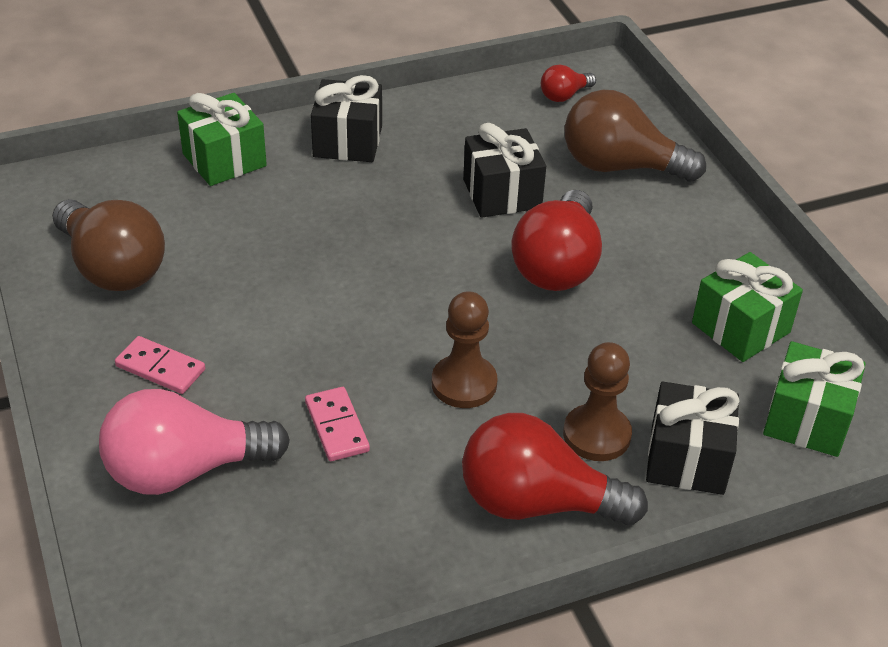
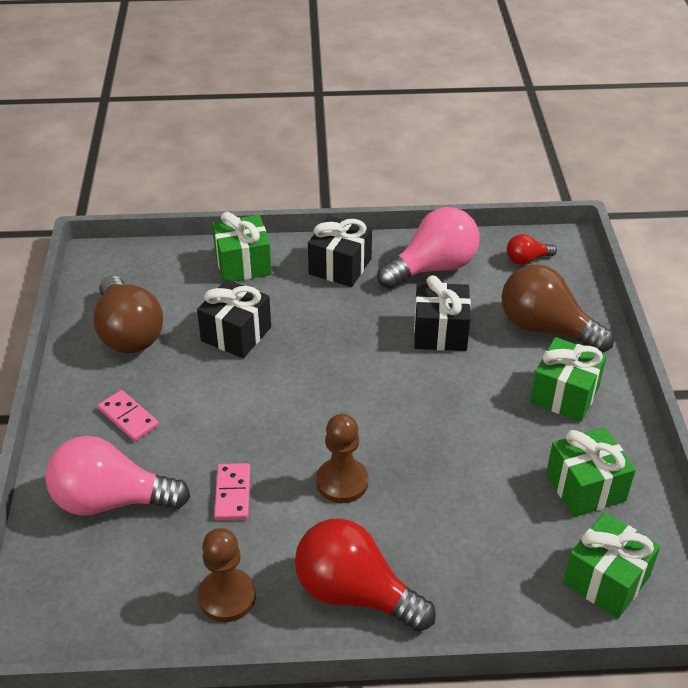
camera: 20 degrees right, 0 degrees up
(460, 123) = (433, 268): none -> pink light bulb
(557, 265) = (458, 401): red light bulb -> none
(596, 435) = (426, 549): brown pawn -> brown pawn (227, 597)
(673, 234) = (564, 395): none -> green gift
(687, 459) = (490, 588): black gift -> black gift (236, 334)

